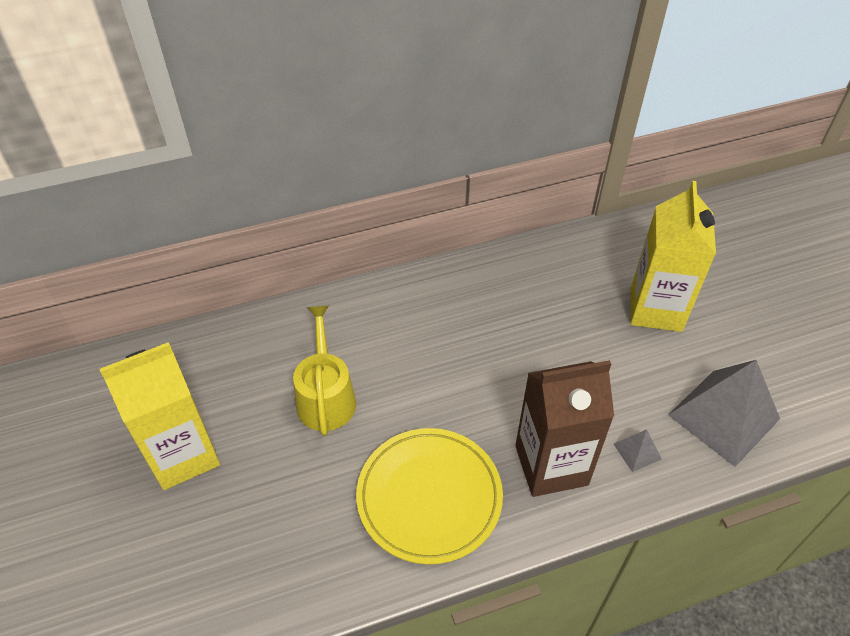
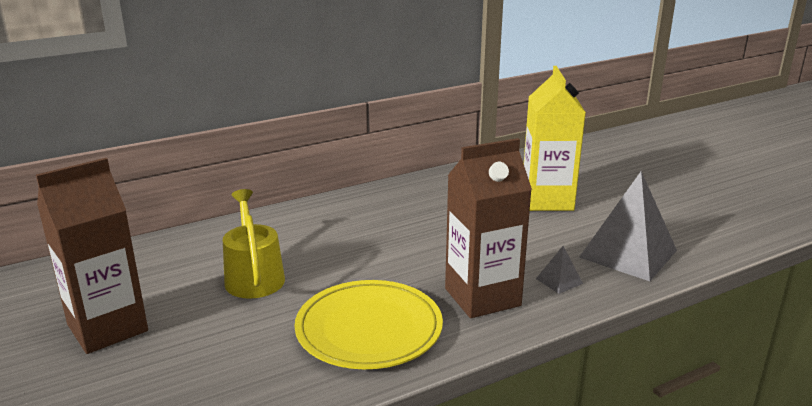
camera: 10 degrees left, 25 degrees down
(183, 455) = (107, 328): yellow carton -> brown carton

